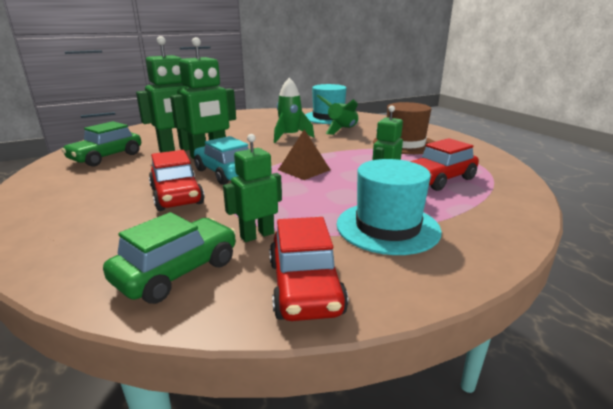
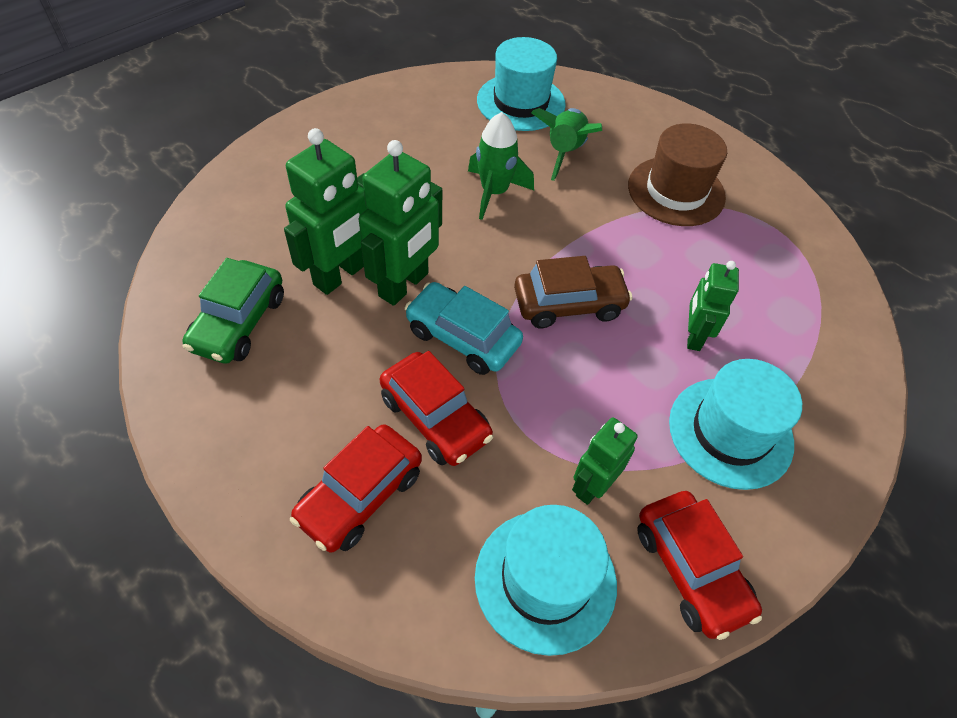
camera: 20 degrees left, 30 degrees up
(177, 271) = (545, 580): green car -> turquoise hat
(304, 170) = (569, 304): brown pyramid -> brown car
(439, 179) = (753, 297): red car -> red car (360, 495)

